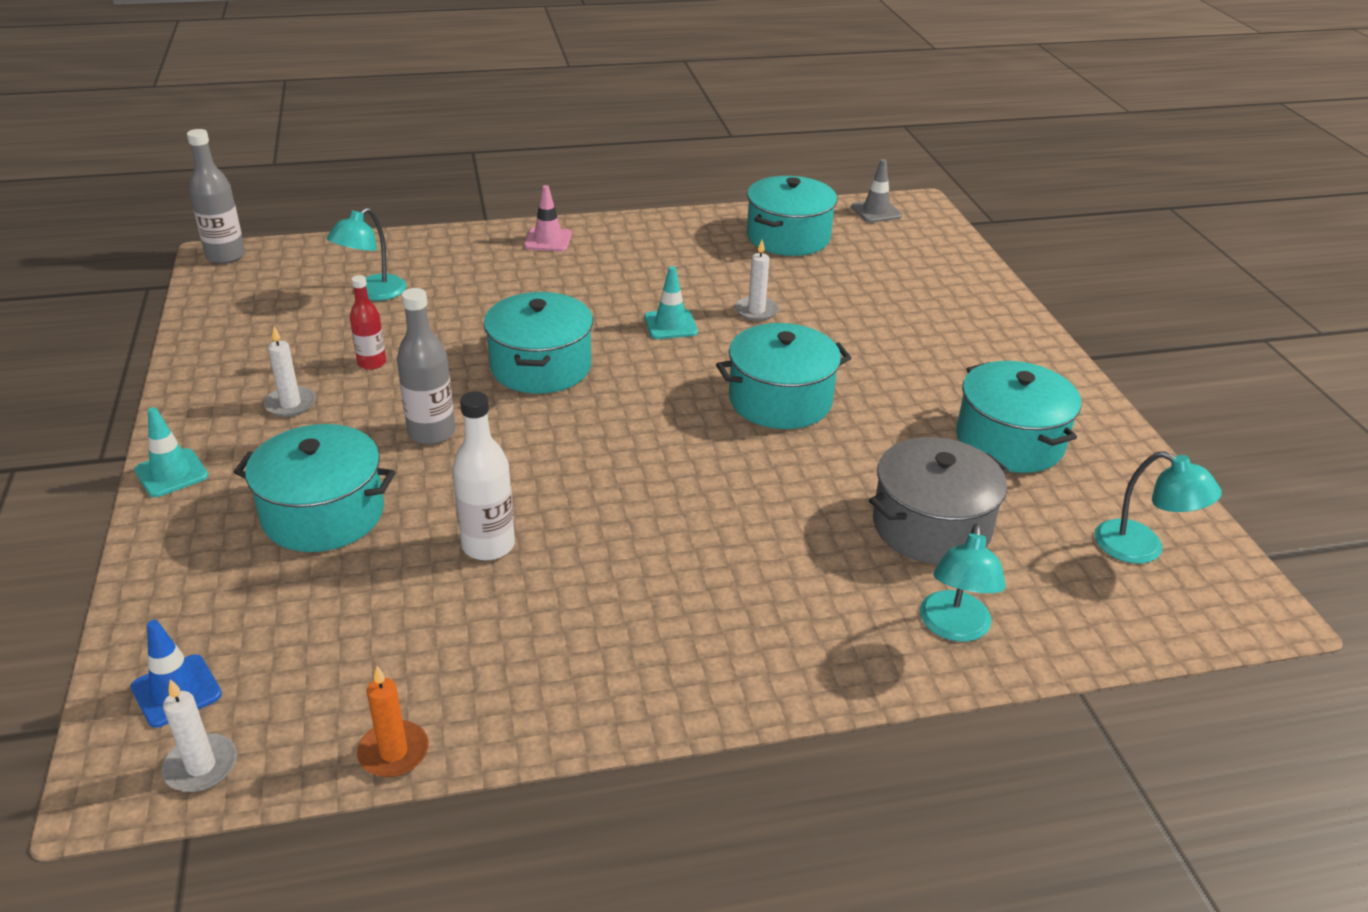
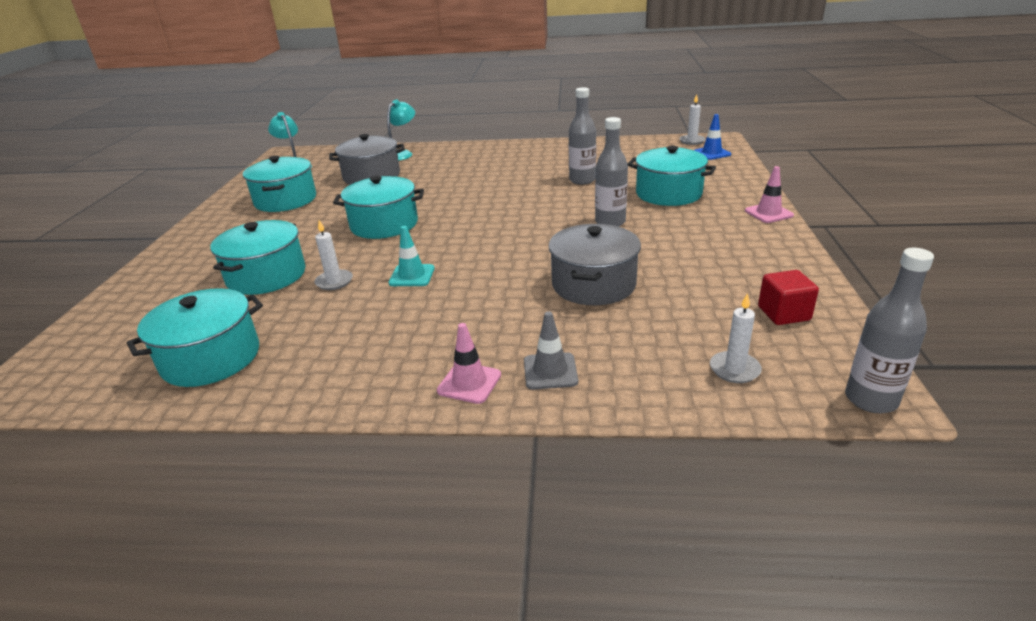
camera: 160 degrees left, 5 degrees down
(171, 473) = (768, 213): turquoise traffic cone -> pink traffic cone
(251, 316) = (783, 313): none -> red cube
(290, 404) = (710, 243): white candle -> white candle (734, 369)
(372, 293) = (670, 328): turquoise lamp -> none
(372, 363) = (657, 265): red bottle -> none
(393, 752) = (623, 141): orange candle -> none
(450, 331) = (594, 284): none -> grey pot
(488, 545) = (582, 180): white bottle -> grey bottle
(541, 367) = (528, 253): turquoise pot -> turquoise pot (266, 276)
(876, 211) = (67, 387): grey traffic cone -> grey traffic cone (550, 371)

